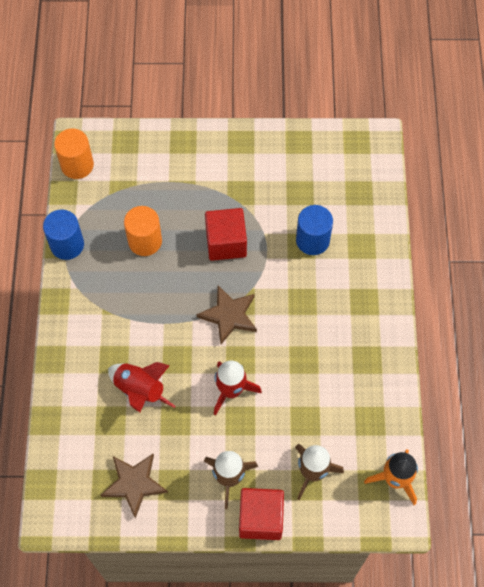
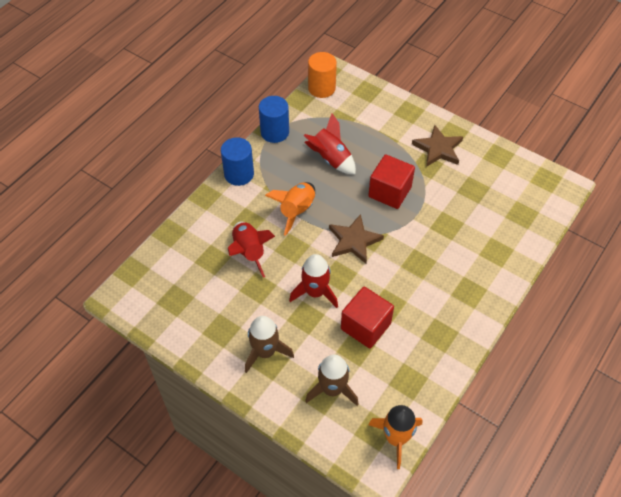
camera: 35 degrees right, 10 degrees down
(134, 484) = (194, 311): brown star -> brown star (438, 148)
(145, 241) = (331, 159): orange cylinder -> red rocket
(153, 318) = (297, 211): none -> orange rocket
(261, 518) = (266, 396): red cube -> red cube (365, 326)
(312, 240) = (459, 226): blue cylinder -> blue cylinder (239, 174)

